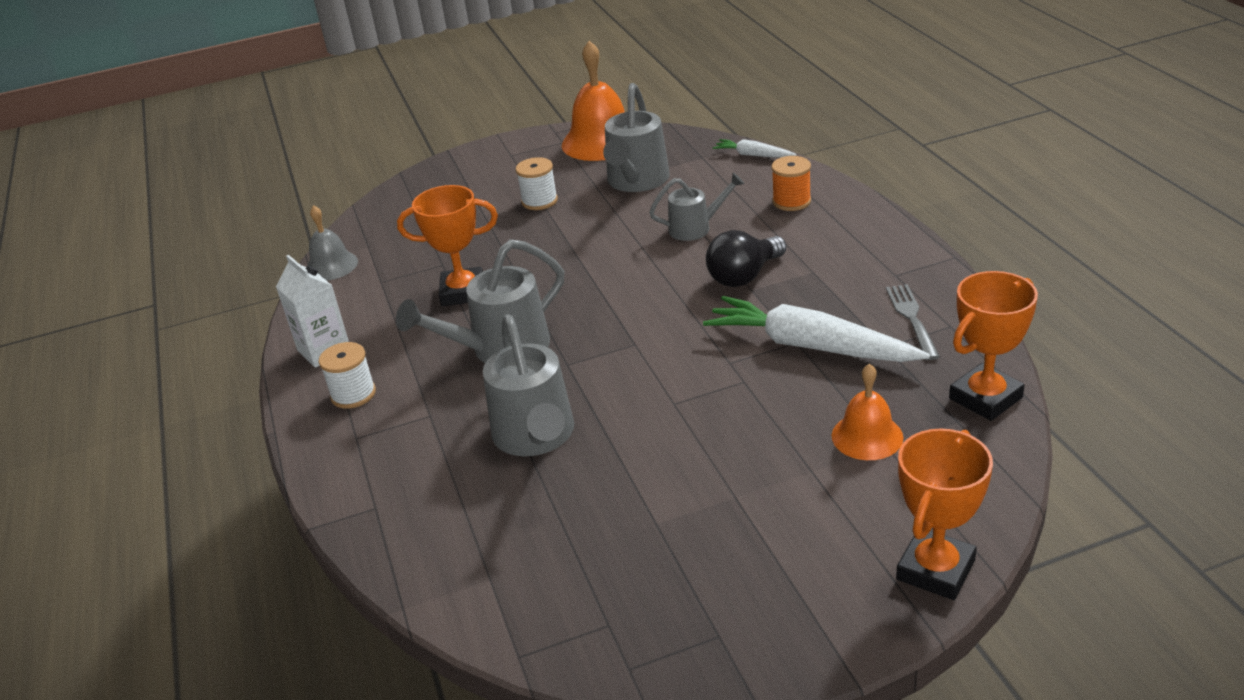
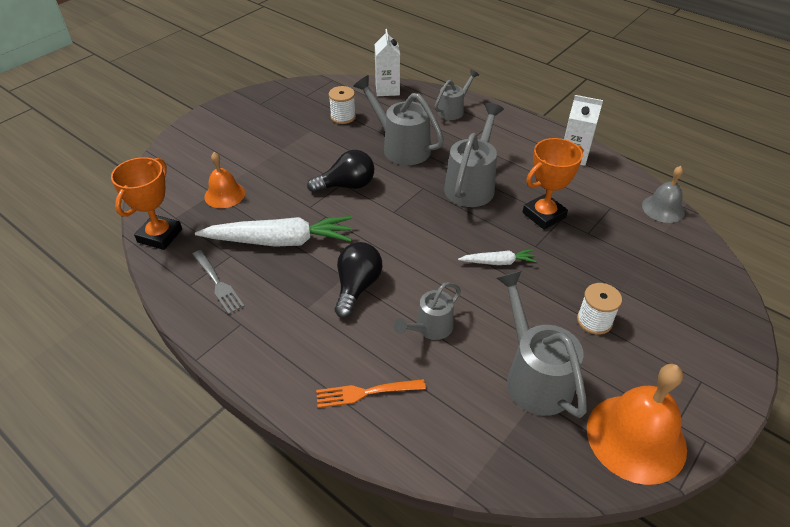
camera: 145 degrees right, 10 degrees up
(353, 394) = (522, 139): white spool -> white spool (343, 117)
(381, 482) = (453, 110): none -> grey watering can
(438, 578) = (387, 90): none -> white carton
(670, 397) = (347, 186): none -> black light bulb
(753, 155) = (450, 464): white carrot -> white carrot (498, 262)
(791, 201) = (366, 392): orange spool -> orange fork
(935, 570) = (176, 146): orange trophy -> none

